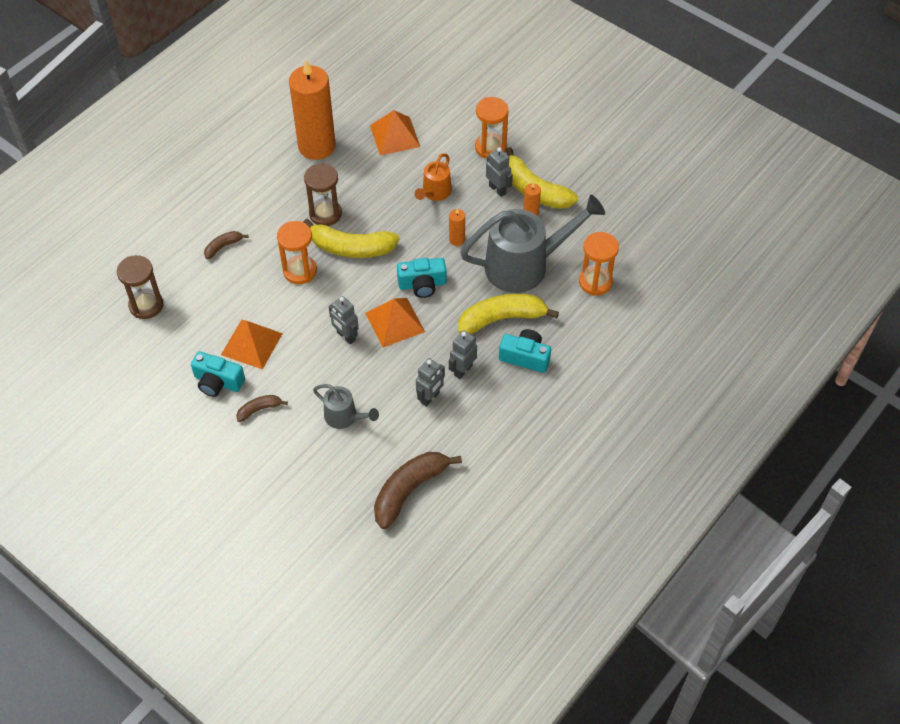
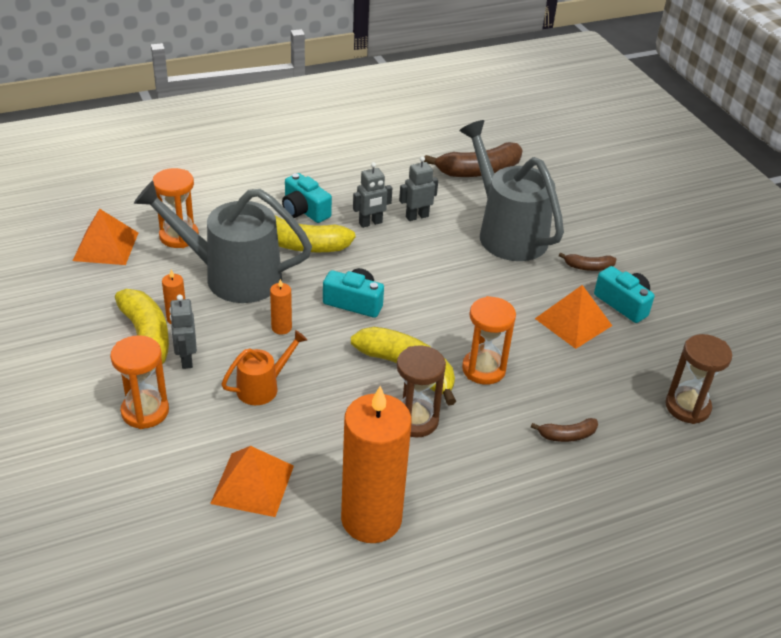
camera: 155 degrees left, 15 degrees down
(345, 417) = (506, 232): grey watering can -> grey watering can, size x2.04
(346, 336) = (467, 290): grey robot -> none
(395, 322) = (408, 282): orange pyramid -> orange pyramid (106, 246)

